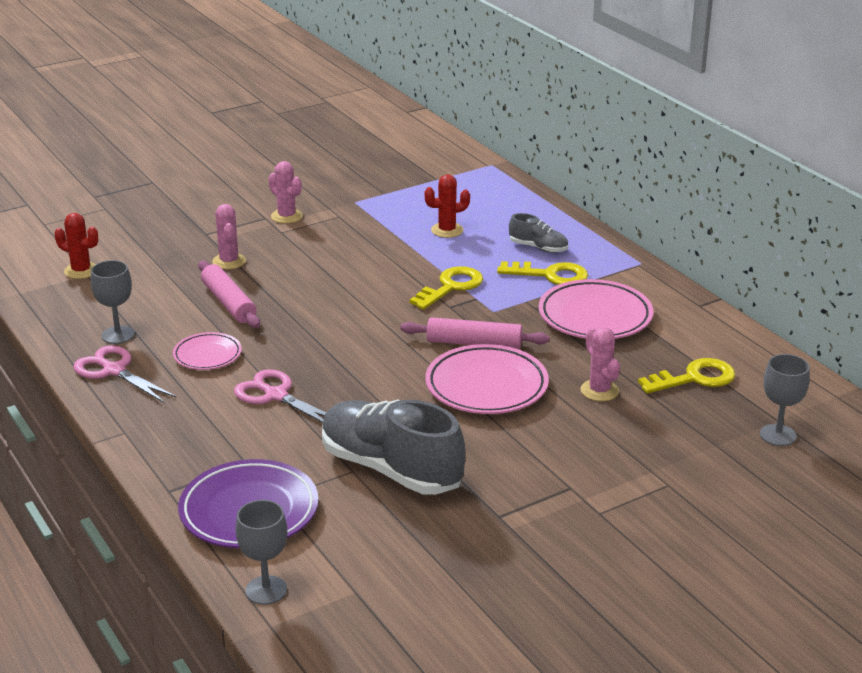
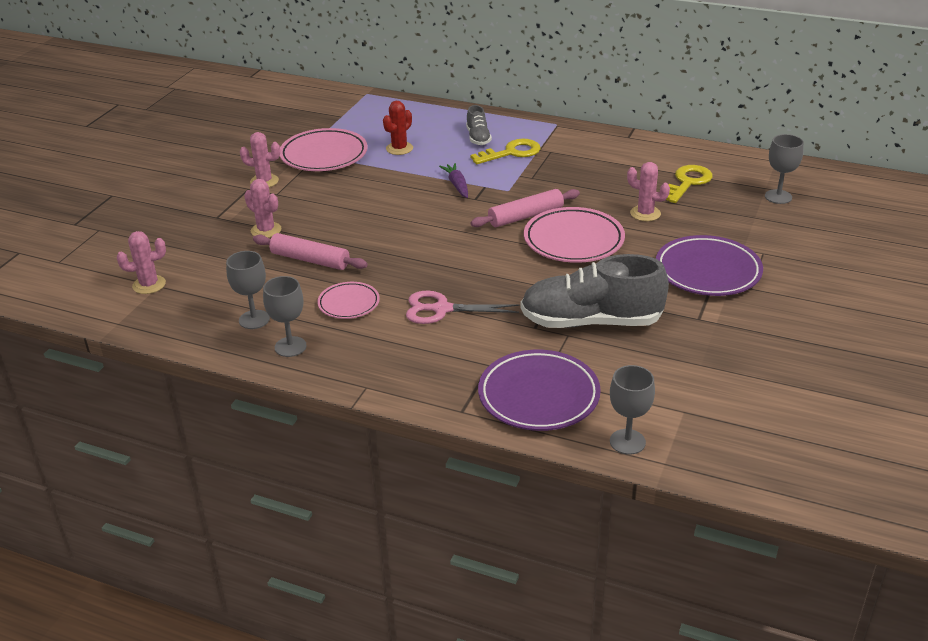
camera: 35 degrees left, 5 degrees up
(81, 271) = (149, 285): red cactus -> pink cactus
(114, 370) = (290, 347): pink scissors -> grey goblet
(451, 287) = (457, 185): yellow key -> purple carrot
(538, 248) = (478, 138): grey shoe -> grey shoe turned 90 degrees clockwise
(578, 476) = (707, 271): none -> purple plate
(595, 316) = (576, 168): pink plate -> pink plate (324, 155)

